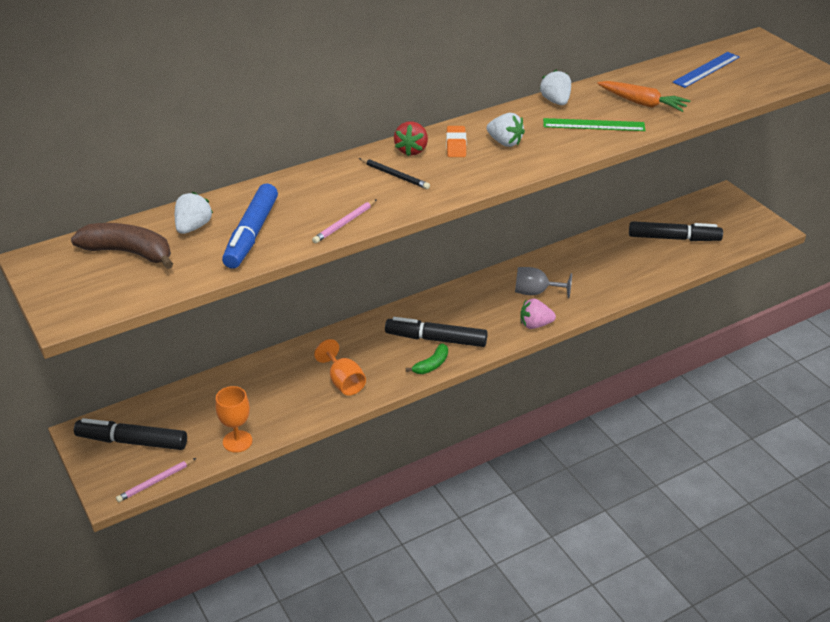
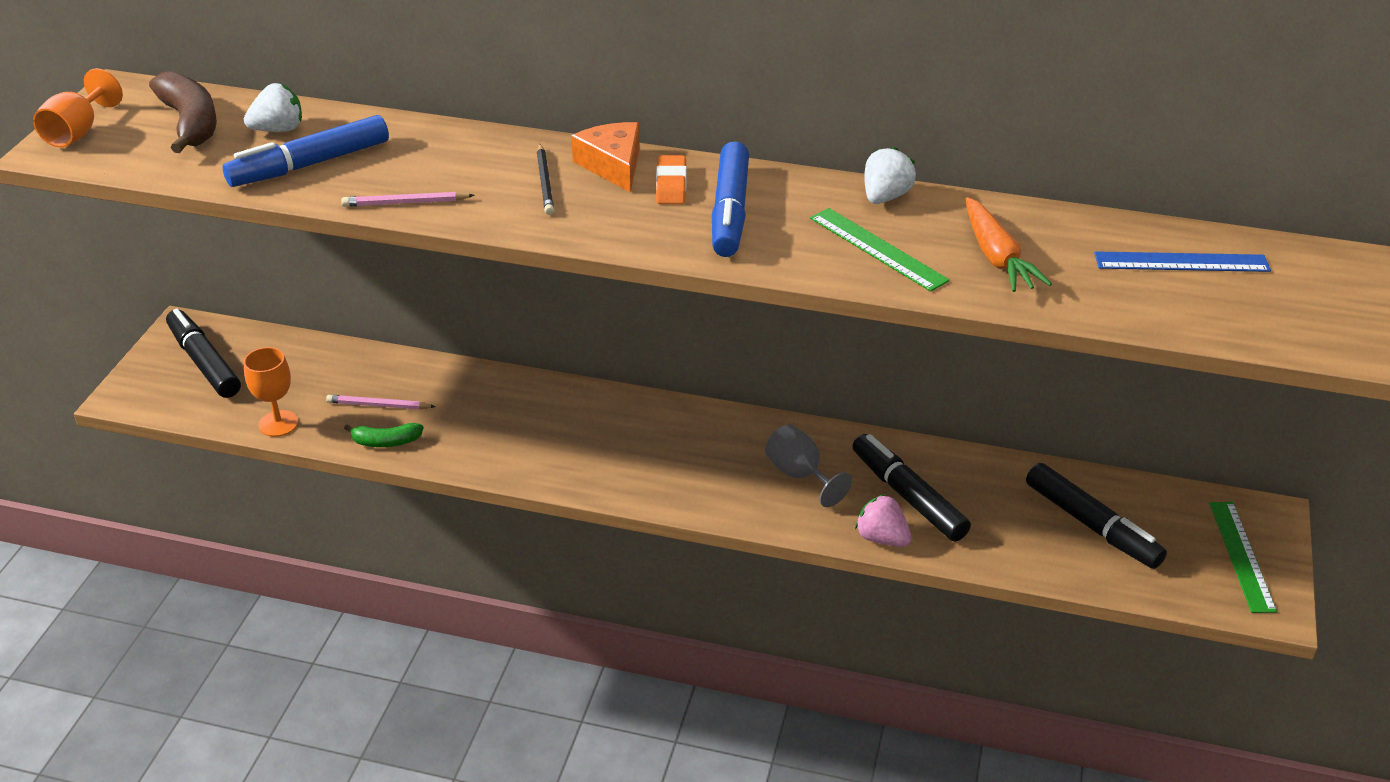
camera: 45 degrees right, 0 degrees up
(155, 482) = (166, 412): pink pencil -> pink pencil (378, 405)
(343, 382) = (452, 433): orange goblet -> orange goblet (78, 132)
(411, 150) = (613, 165): red strawberry -> orange cheese
(431, 365) = (561, 476): green banana -> green banana (386, 442)
(436, 339) = (608, 452): black marker -> black marker (908, 496)
(456, 145) = (671, 185): orange eraser -> orange eraser turned 45 degrees counterclockwise
(505, 142) = (730, 211): white strawberry -> blue marker
(535, 325) = (740, 510): pink strawberry -> pink strawberry (882, 538)
(737, 216) = (1241, 556): none -> green ruler

